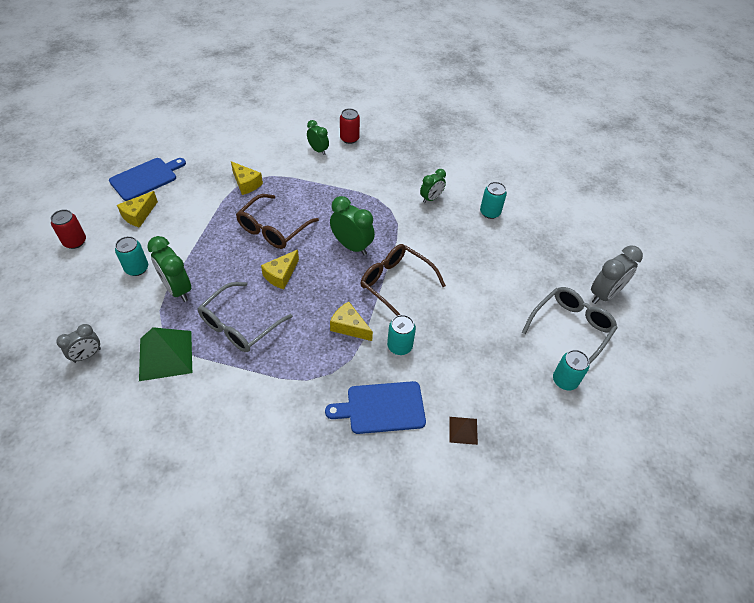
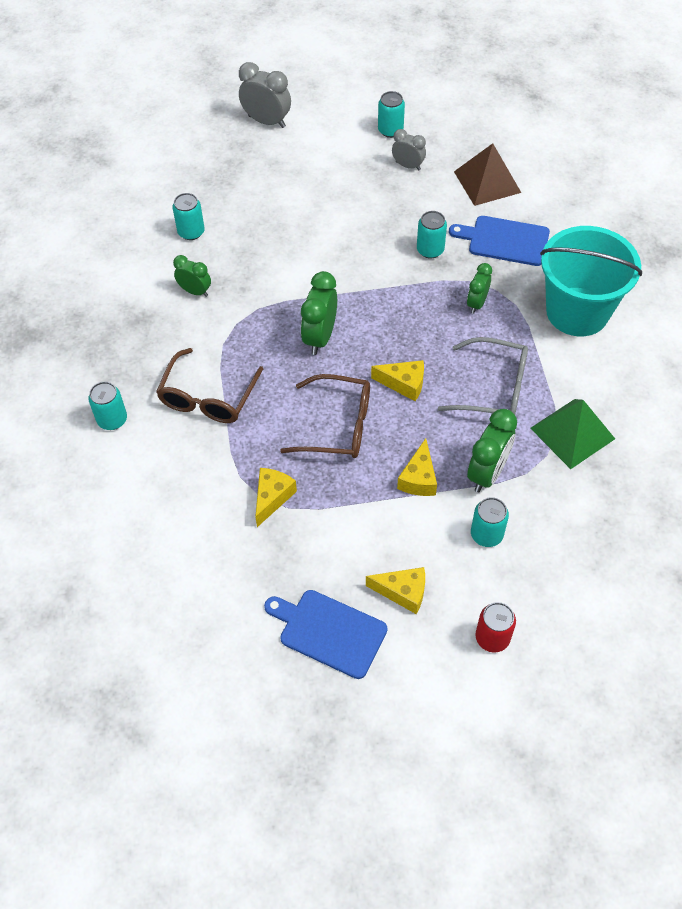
camera: 110 degrees left, 5 degrees up
(87, 355) = (623, 504): grey clock -> grey clock (408, 166)
(270, 423) = (577, 311): none -> turquoise bucket
(318, 150) = (157, 445): green clock -> green clock (477, 303)
(349, 138) = (112, 420): red can -> turquoise can
(349, 327) = (433, 296): yellow cheese -> yellow cheese (419, 478)
(382, 407) = (505, 240): blue cutting board -> blue cutting board turned 135 degrees clockwise
(396, 284) = (352, 279): brown glasses -> brown glasses (208, 397)
(463, 430) = (487, 182): brown pyramid -> brown pyramid, size x1.93
(570, 328) = (326, 137): grey glasses -> none

